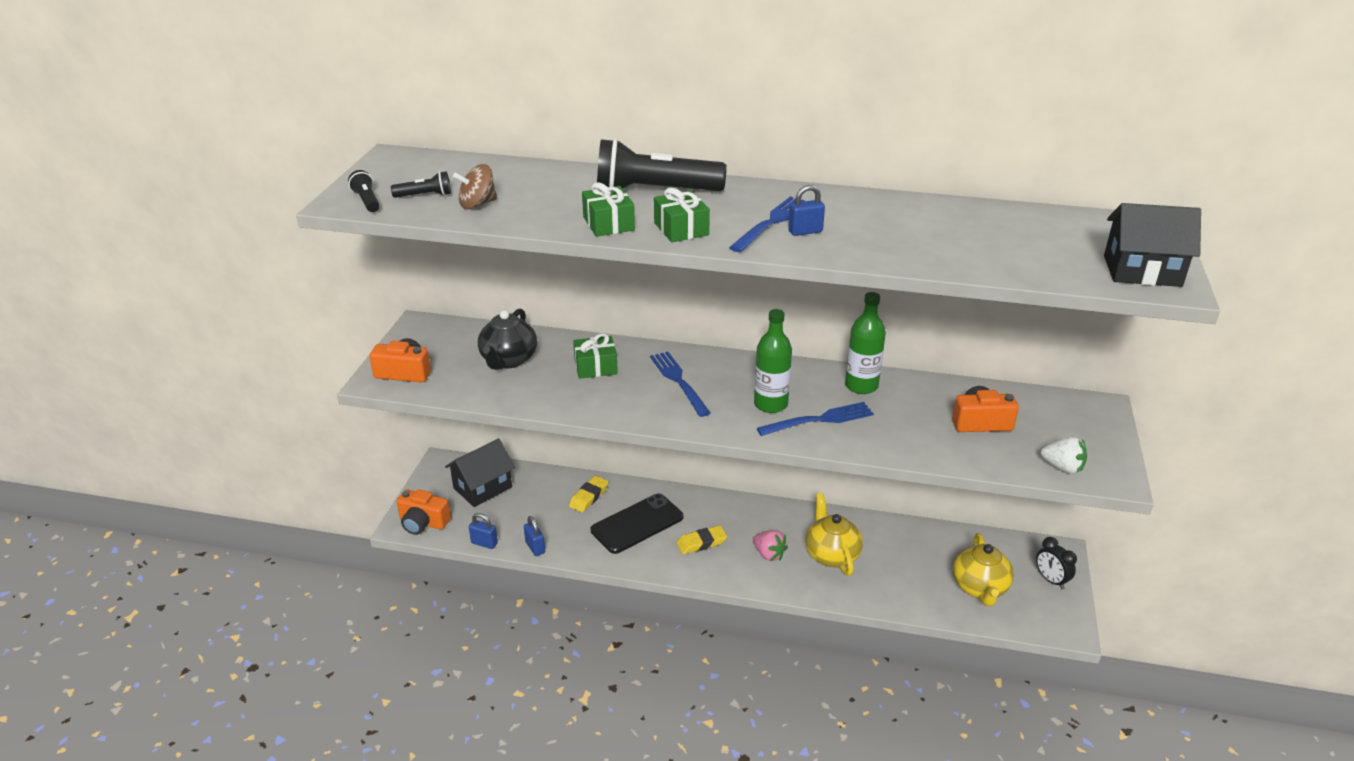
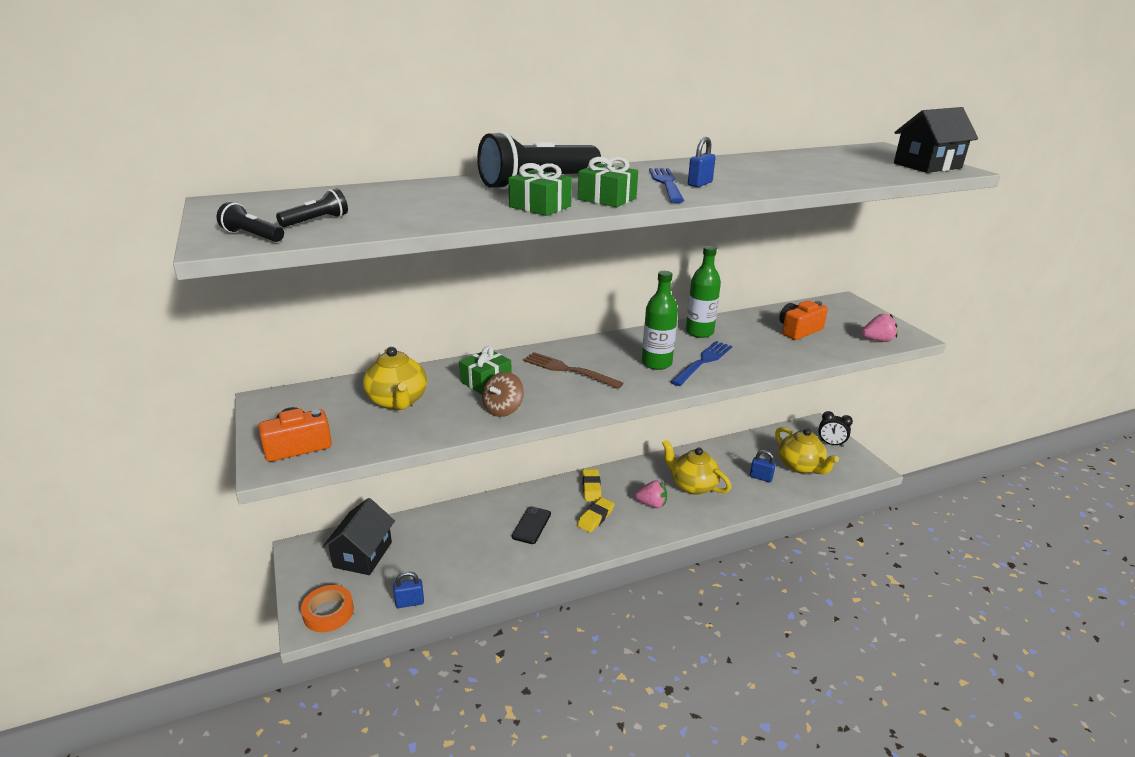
camera: 35 degrees left, 5 degrees down
(423, 522) = (328, 612): orange camera -> orange tape
(477, 204) = (387, 217): brown spinning top -> brown spinning top (503, 409)
(508, 360) = (398, 401): black teapot -> yellow teapot
(535, 547) = (462, 584): blue padlock -> blue padlock (760, 477)
(589, 497) = (470, 521): yellow eraser -> yellow eraser (591, 488)
(637, 524) = (531, 525): black phone -> black phone, size x0.59
(678, 381) = (568, 370): blue fork -> brown fork
(1062, 467) = (877, 340): white strawberry -> pink strawberry

